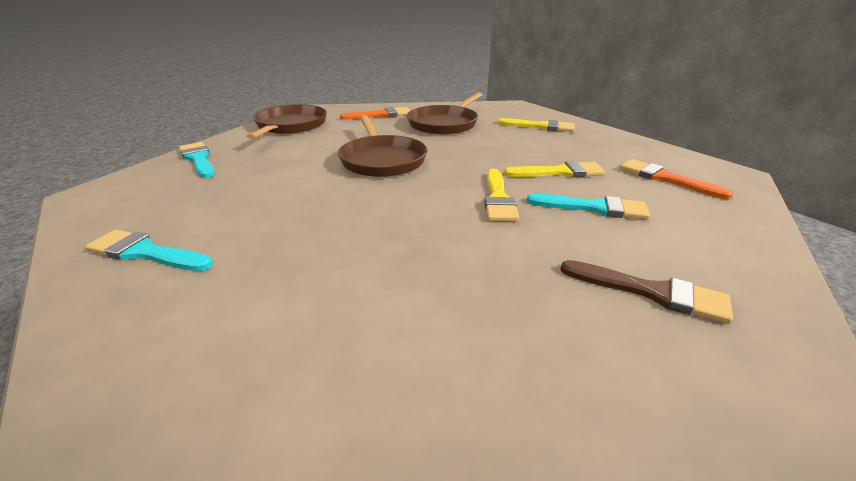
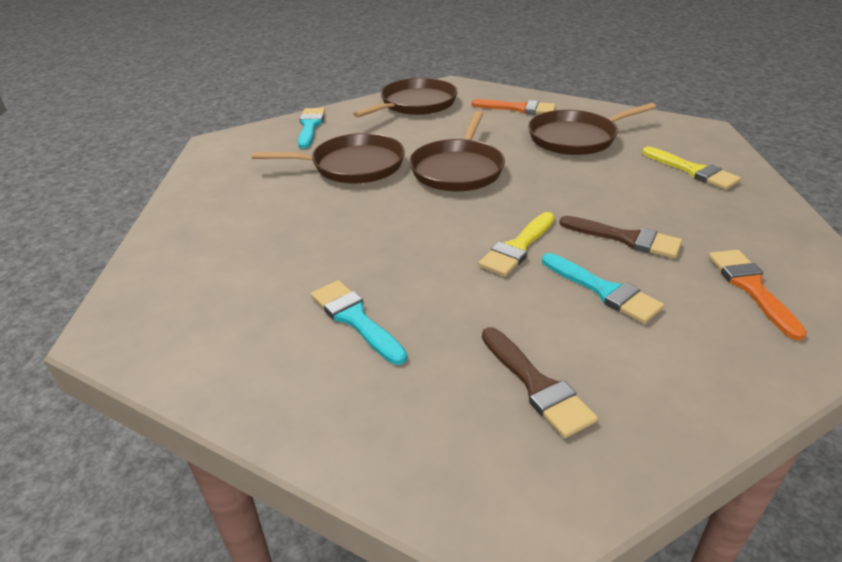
camera: 35 degrees right, 5 degrees up
(145, 252) = (216, 205): turquoise brush -> turquoise brush (355, 319)
(280, 179) = (353, 166): none -> brown pan
(559, 172) = (626, 239): yellow brush -> brown brush

